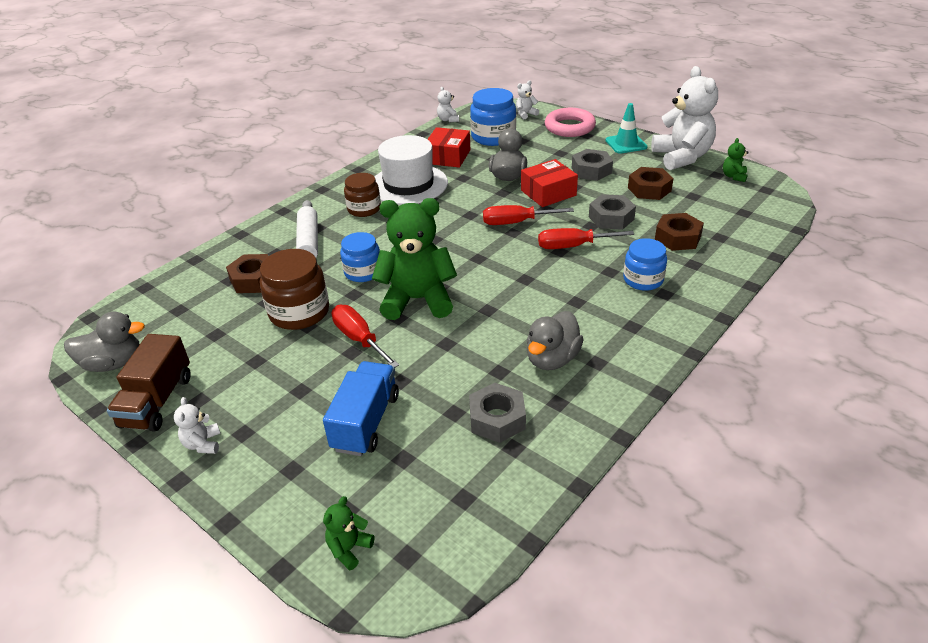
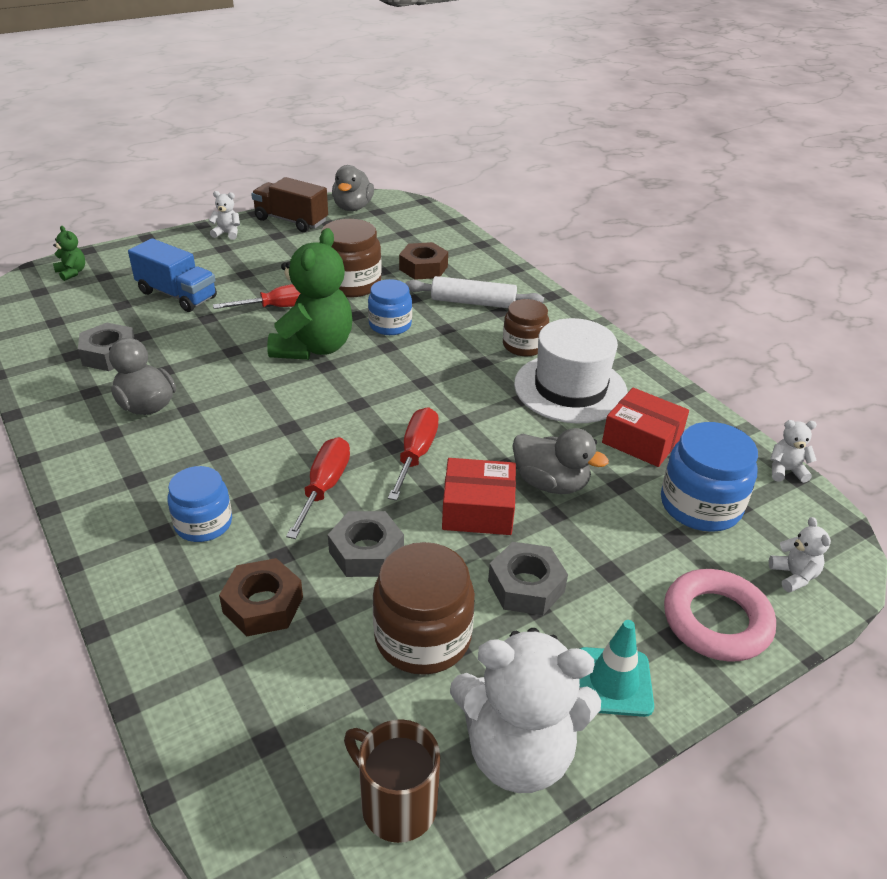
camera: 105 degrees right, 0 degrees up
(548, 193) = (478, 509): red box -> red box turned 75 degrees counterclockwise
(649, 189) = (422, 637): brown nut -> brown jar
(734, 176) = (396, 804): green teddy bear -> brown mug

